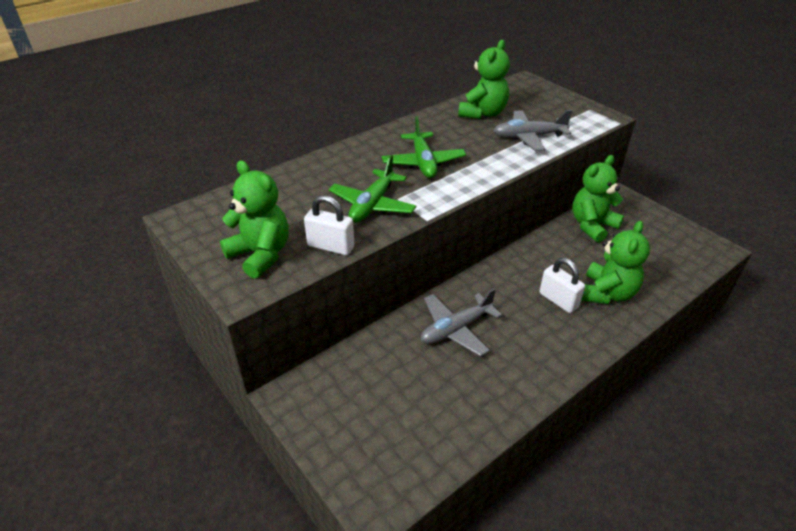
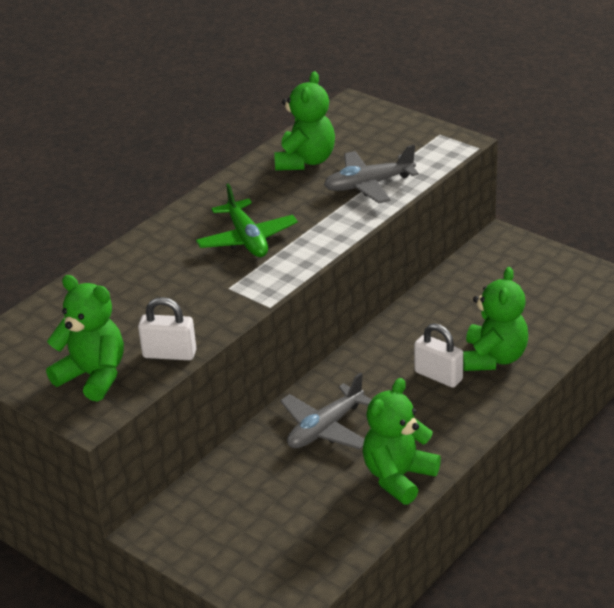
camera: 10 degrees left, 5 degrees down
(372, 205) = (201, 300): green plane -> none
(592, 226) = (468, 281): green teddy bear -> green teddy bear (398, 477)

